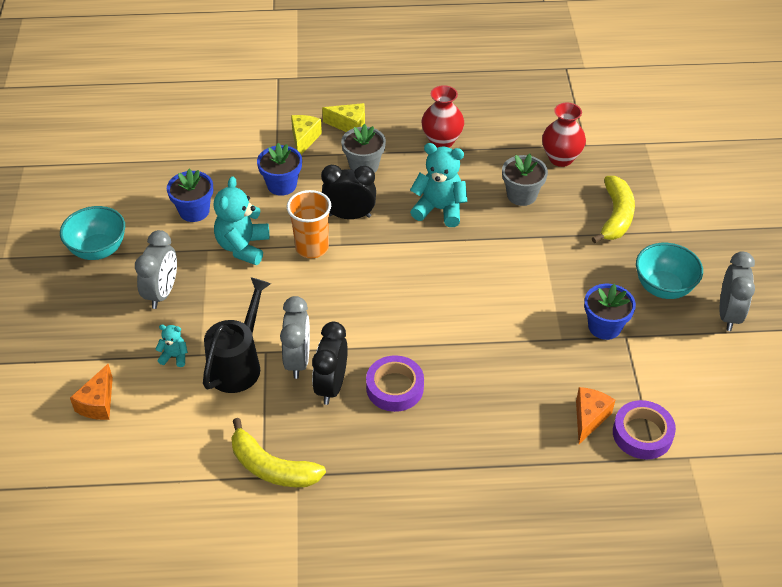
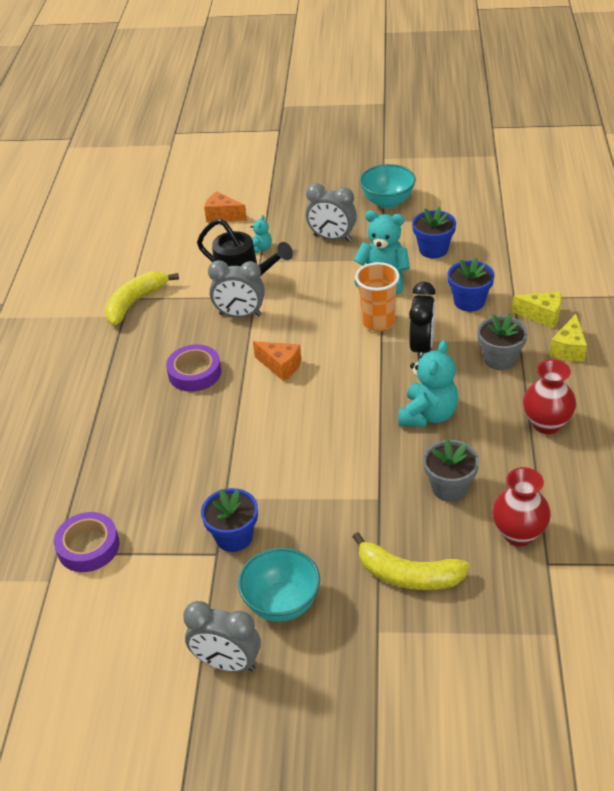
camera: 100 degrees right, 5 degrees down
(331, 386) = (207, 334): black clock -> none
(589, 418) = (120, 507): orange cheese -> orange cheese (281, 366)

